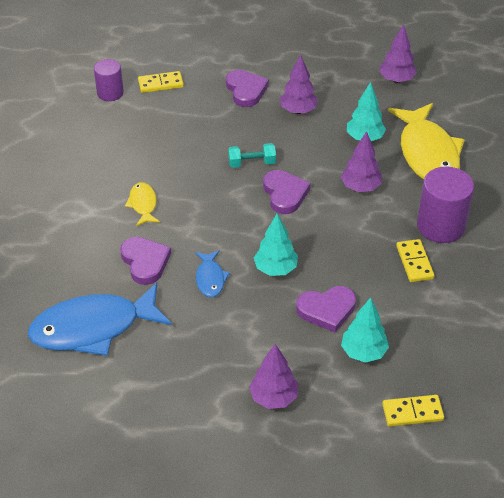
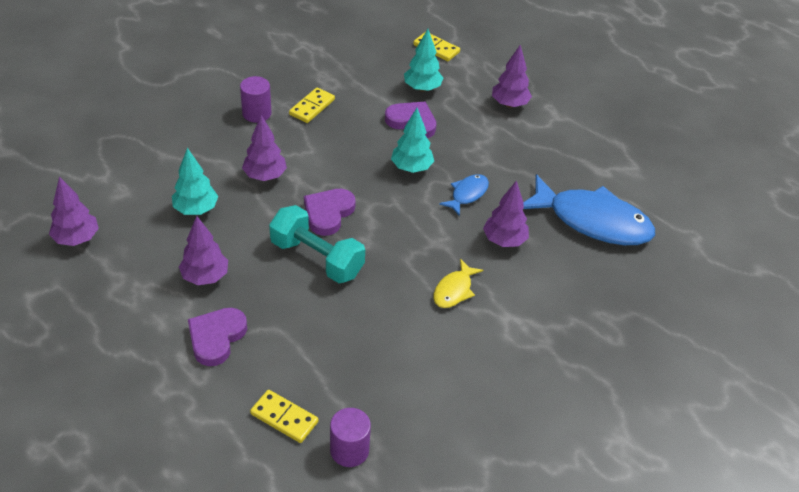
camera: 140 degrees left, 0 degrees up
(145, 262) = (504, 240): purple heart -> purple tree
(252, 163) = (317, 258): turquoise dumbbell -> turquoise dumbbell, size x1.74
(427, 153) = (173, 162): yellow fish -> none
(441, 226) = (256, 113): purple cylinder -> purple cylinder, size x0.62

